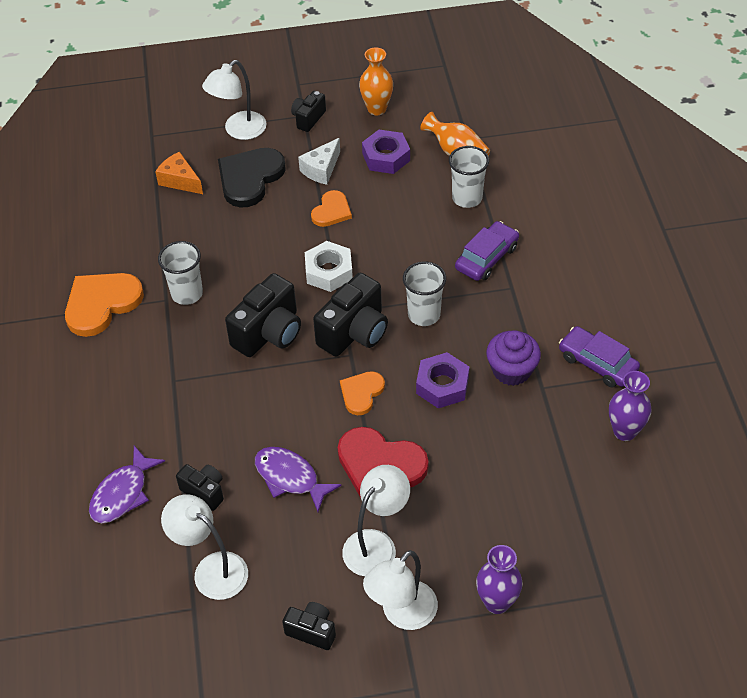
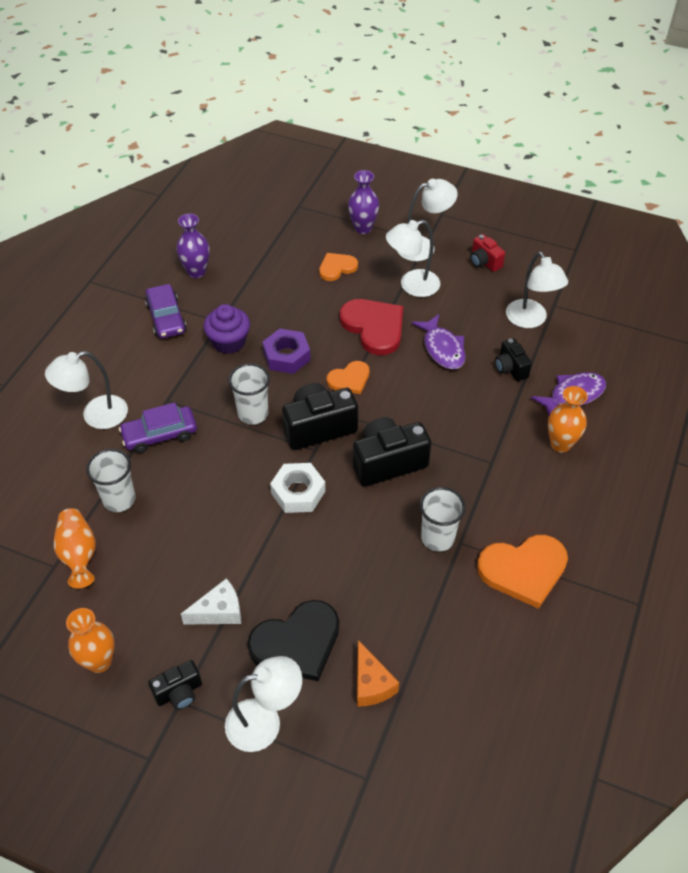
camera: 150 degrees left, 0 degrees up
(114, 431) = (560, 444): none -> orange vase
(312, 631) = (484, 262): black camera -> red camera
(331, 211) = (248, 554): orange heart -> orange heart (337, 268)
(386, 157) = (146, 589): purple nut -> none
(557, 245) = (96, 416): none -> white lamp

